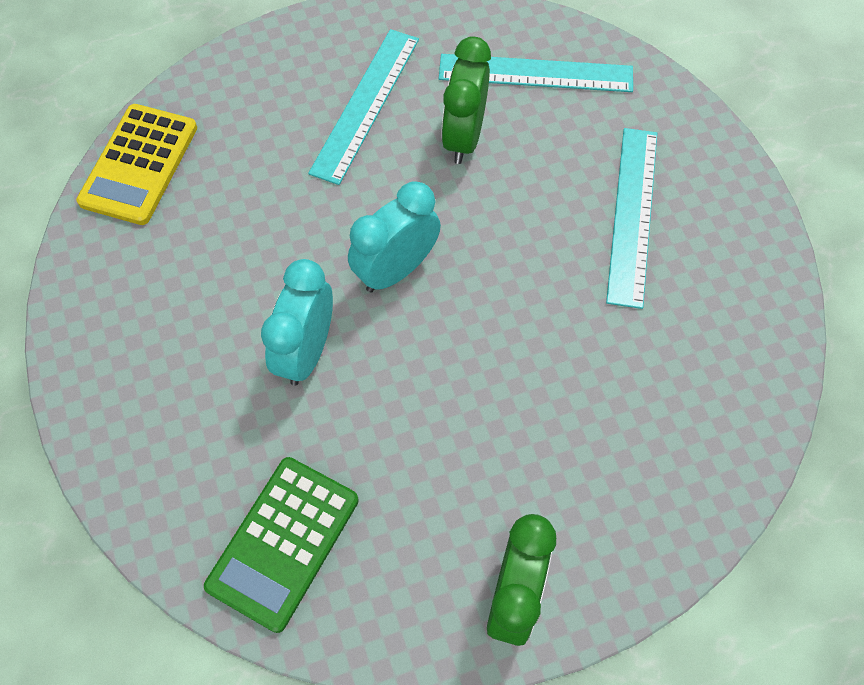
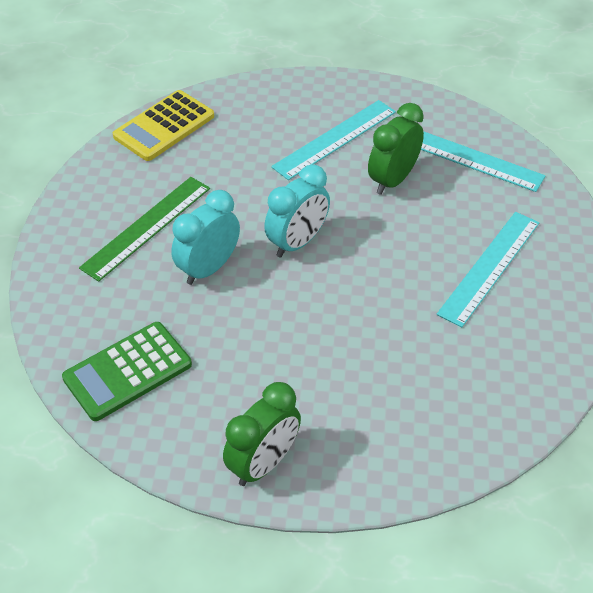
camera: 25 degrees right, 15 degrees down
(196, 323) = (147, 227): none -> green ruler
(396, 270) = (297, 242): turquoise clock -> turquoise clock turned 150 degrees clockwise

